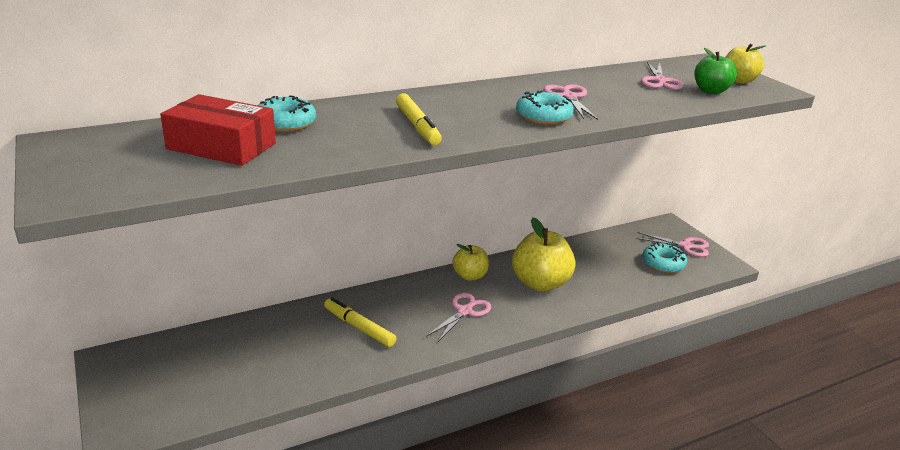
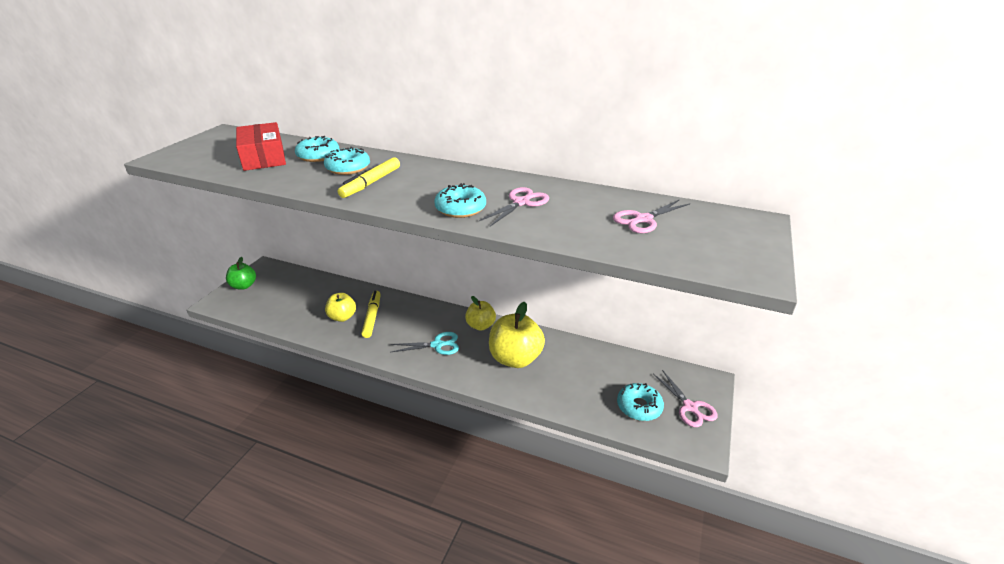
camera: 50 degrees right, 5 degrees up
(354, 123) = (348, 168): none -> turquoise donut
(464, 311) = (437, 345): pink scissors -> turquoise scissors
(710, 91) = (670, 247): green apple -> green apple (244, 286)
(738, 81) = (735, 250): yellow apple -> yellow apple (342, 317)

